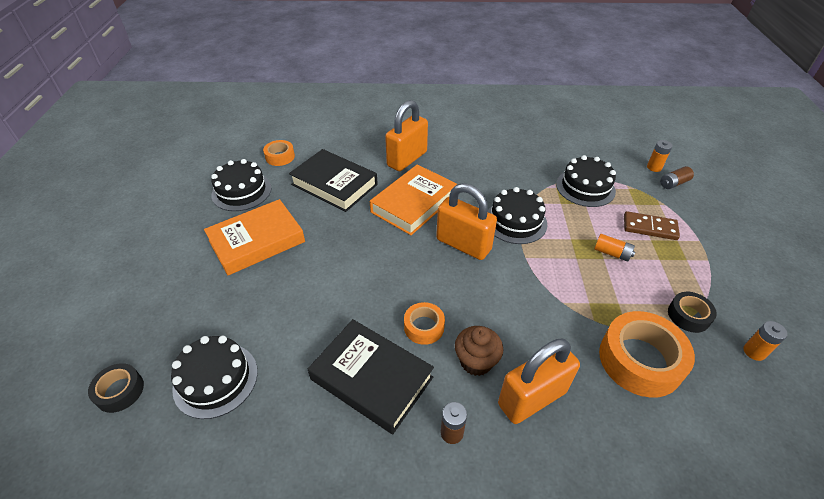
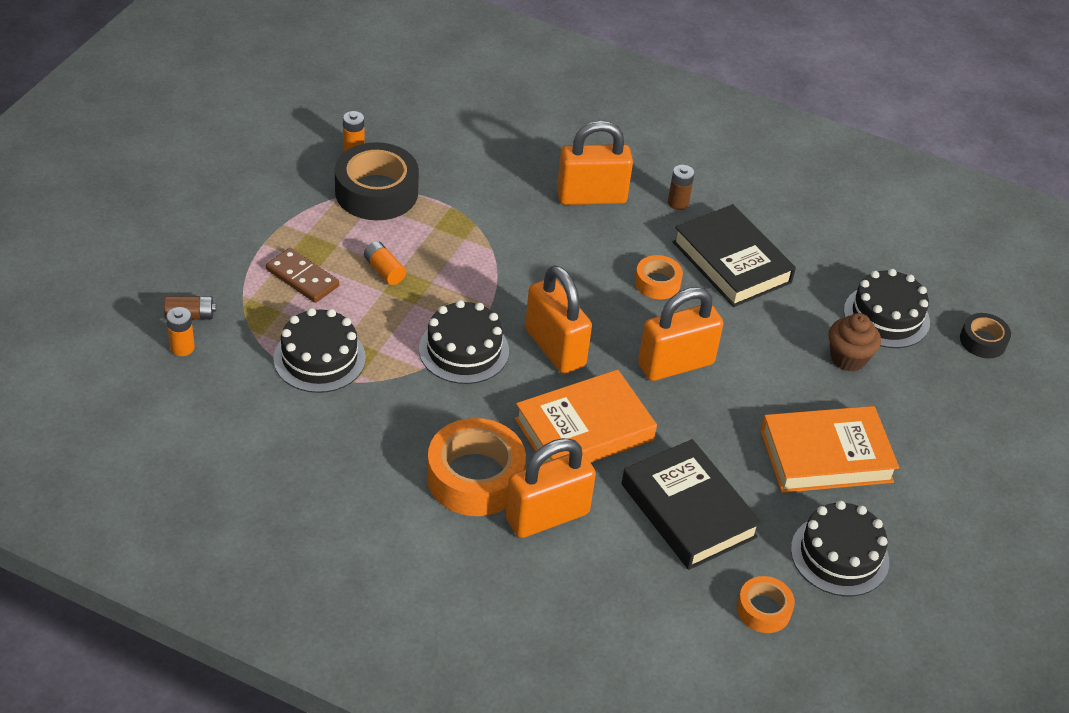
camera: 160 degrees left, 0 degrees up
(378, 264) = (675, 364): none -> orange padlock
(476, 361) = (623, 238): brown cupcake -> brown cupcake (848, 358)
(640, 360) = (466, 183): orange tape -> orange tape (475, 477)
(688, 316) = (376, 192): black tape -> black tape, size x1.87

